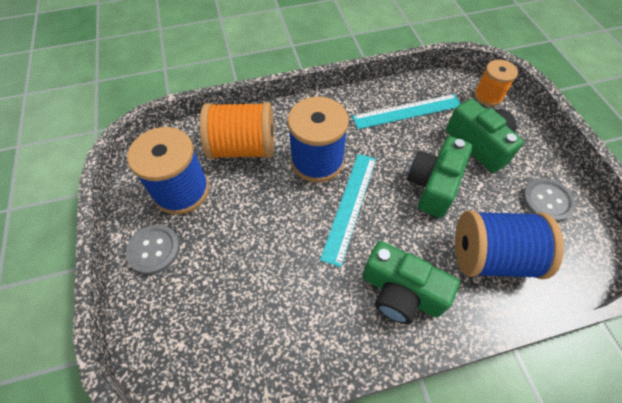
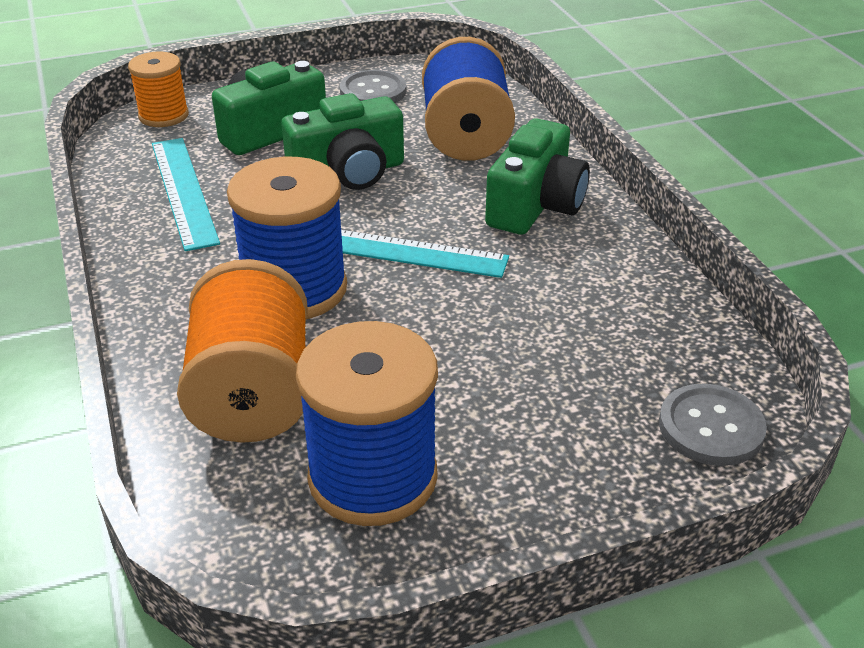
camera: 95 degrees left, 20 degrees down
(154, 250) = (524, 494): grey button -> grey button (711, 427)
(433, 185) = (348, 172): green camera -> green camera turned 45 degrees counterclockwise

